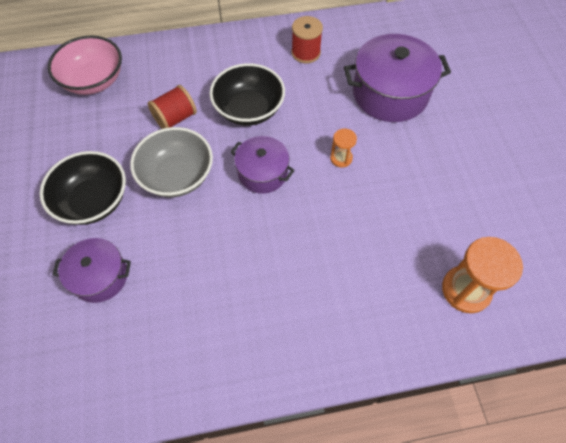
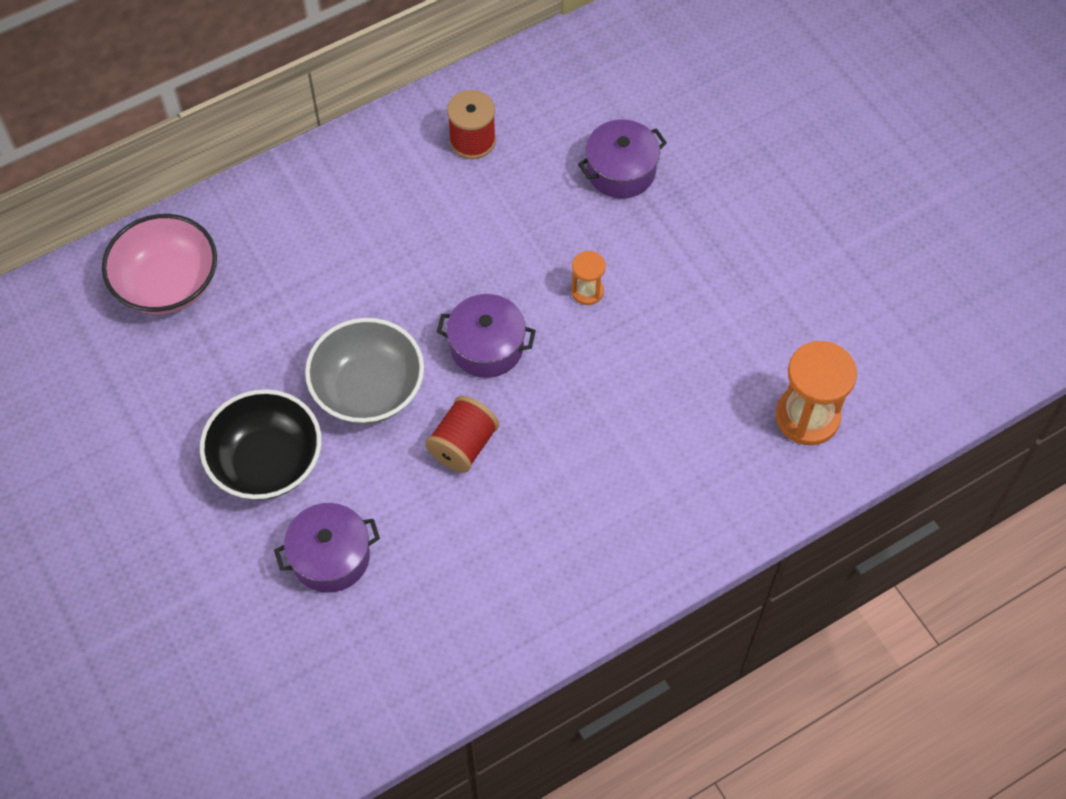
camera: 20 degrees left, 0 degrees up
(175, 118) = (323, 305): red spool -> red spool (463, 445)
(249, 109) = (426, 258): black bowl -> none
(390, 94) = (621, 171): purple pot -> purple pot, size x0.60

